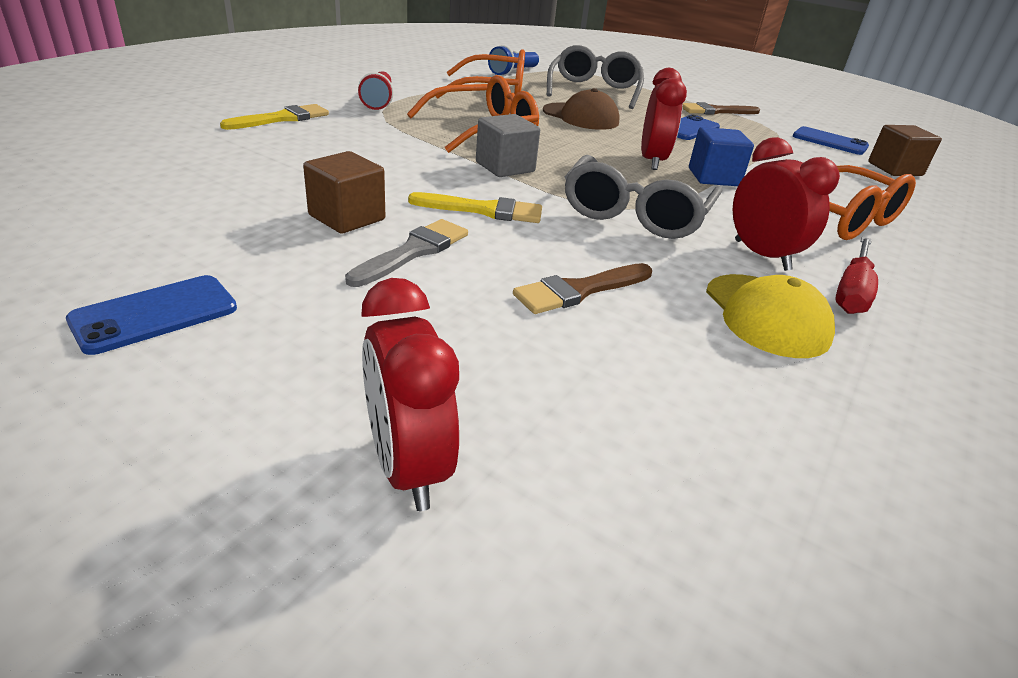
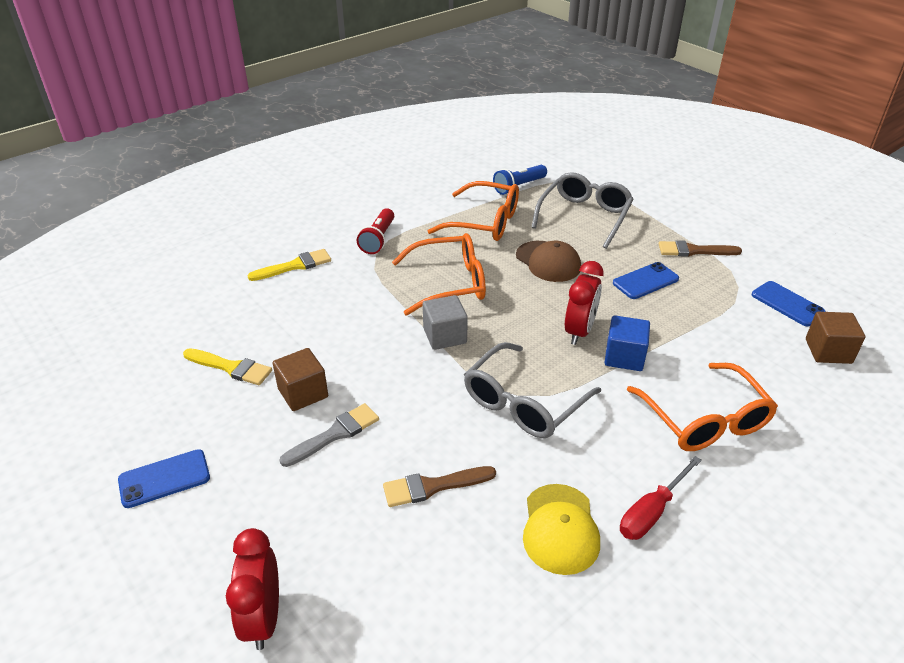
camera: 20 degrees right, 5 degrees up
(484, 210) = (404, 391): yellow brush -> yellow brush (231, 367)
(761, 255) = (601, 462): red clock -> none

